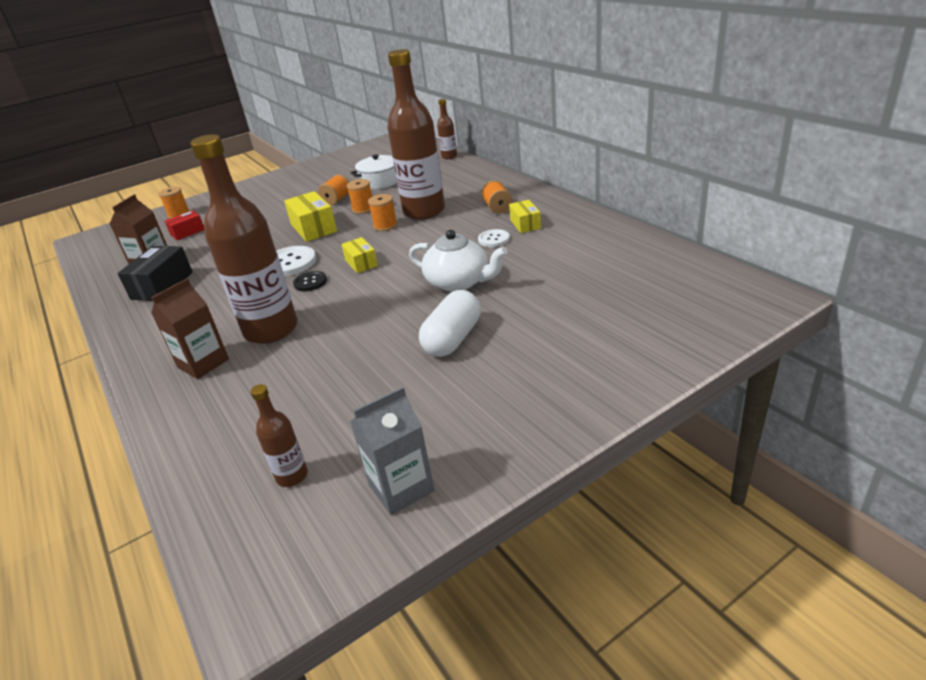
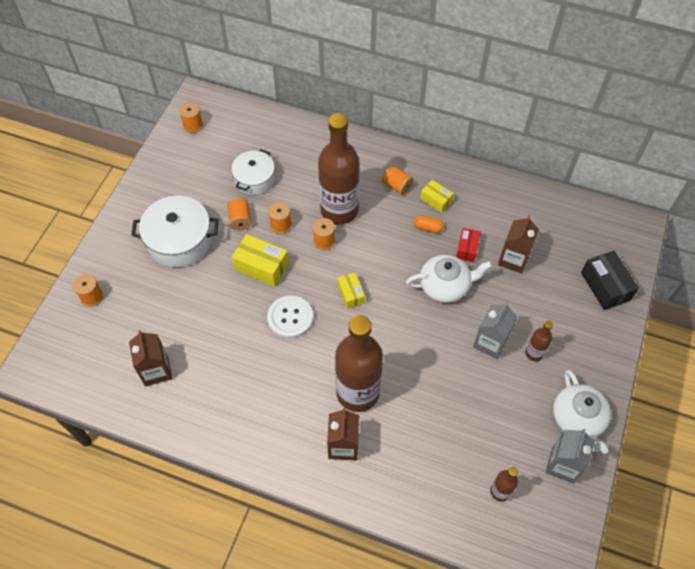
camera: 40 degrees left, 25 degrees up
(162, 285) = (204, 390): black box -> black box (605, 286)
(187, 232) = (137, 317): red box -> red box (467, 249)
(278, 201) = (179, 240): none -> white pot
(310, 282) = (332, 332): black button -> none
(361, 263) = (351, 294): yellow box -> yellow box turned 45 degrees clockwise
(375, 149) = (193, 125): none -> orange spool
(449, 156) = (285, 119): brown bottle -> brown bottle (534, 353)
(453, 339) = (490, 342): white capsule -> grey carton
(477, 449) = (577, 419): none -> white teapot
(494, 239) = (428, 227): white button -> orange capsule
(561, 283) = (513, 259): none -> brown carton

